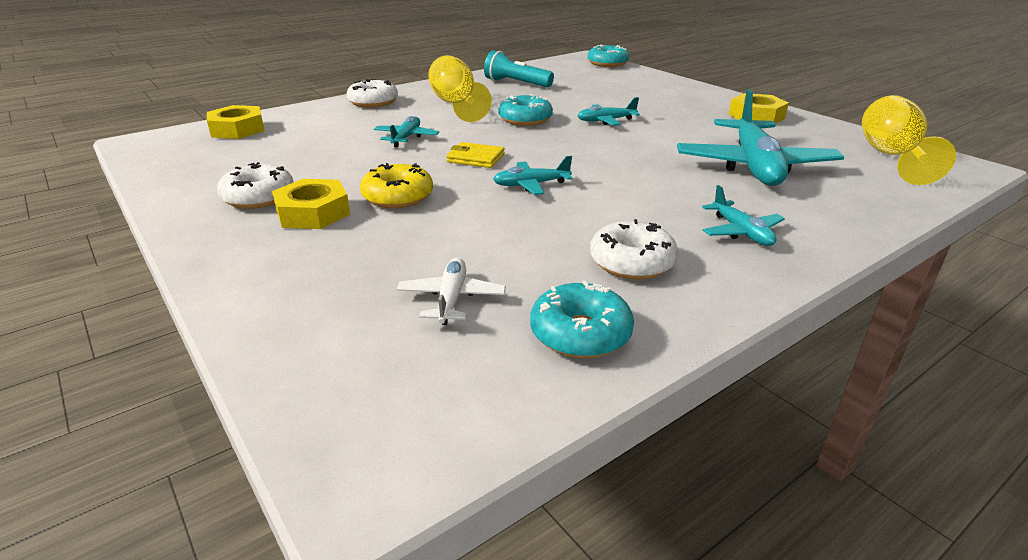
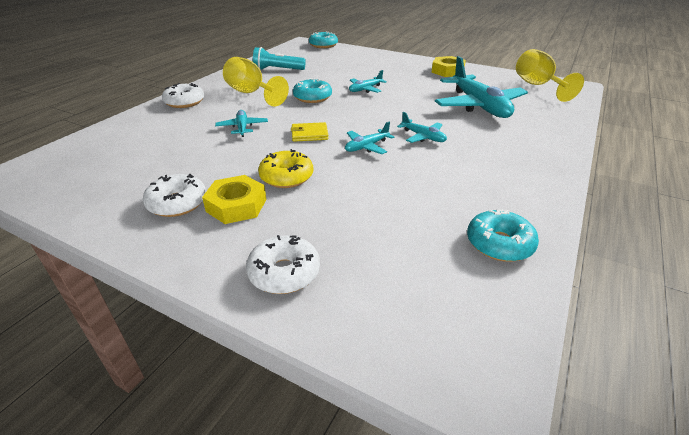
camera: 25 degrees left, 5 degrees up
(237, 129) = (91, 147): yellow nut -> none
(451, 299) = (402, 244): white plane -> none
(632, 262) = (479, 187): white donut -> white donut (284, 273)
(741, 232) = (514, 151): turquoise plane -> turquoise plane (423, 137)

